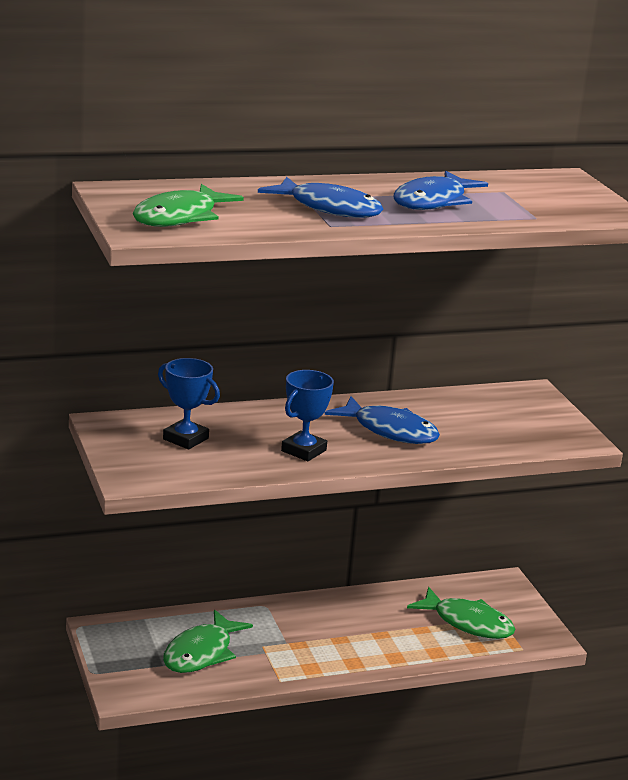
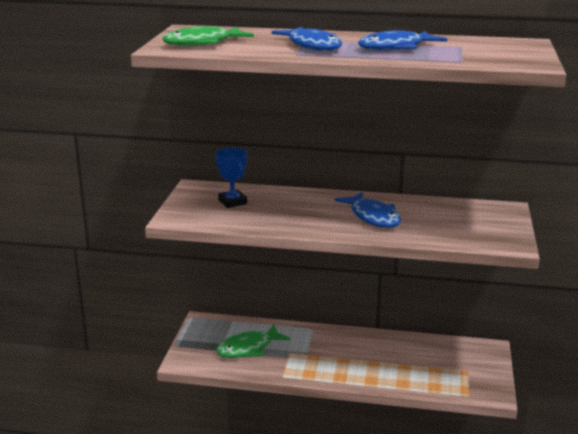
camera: 30 degrees right, 0 degrees up
(303, 451) = (300, 220): blue trophy -> none
(468, 623) = (441, 369): green fish -> none

